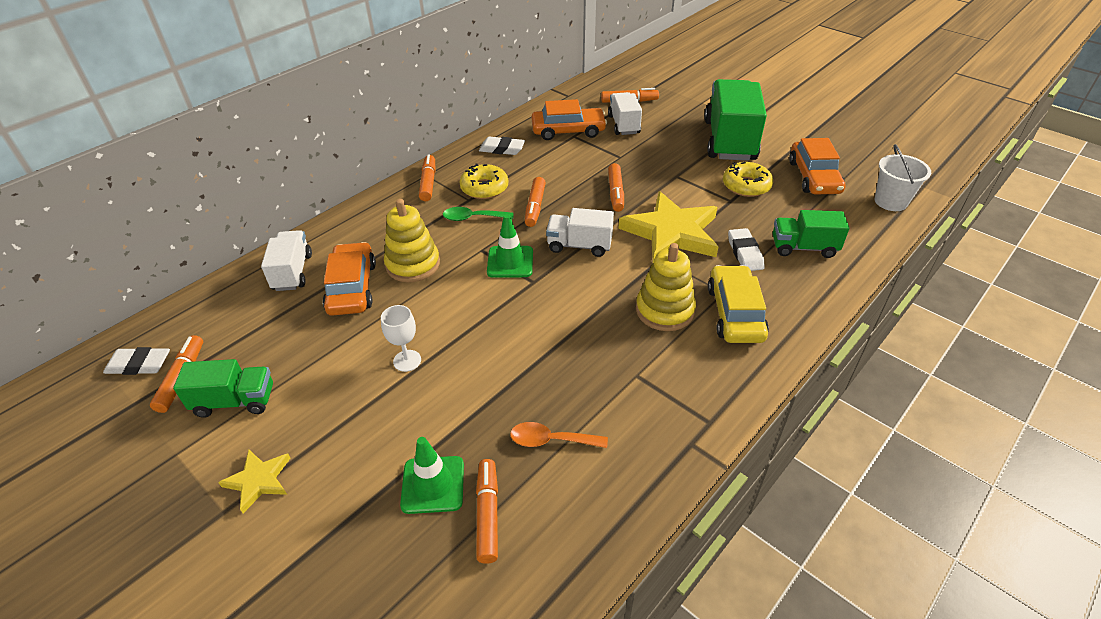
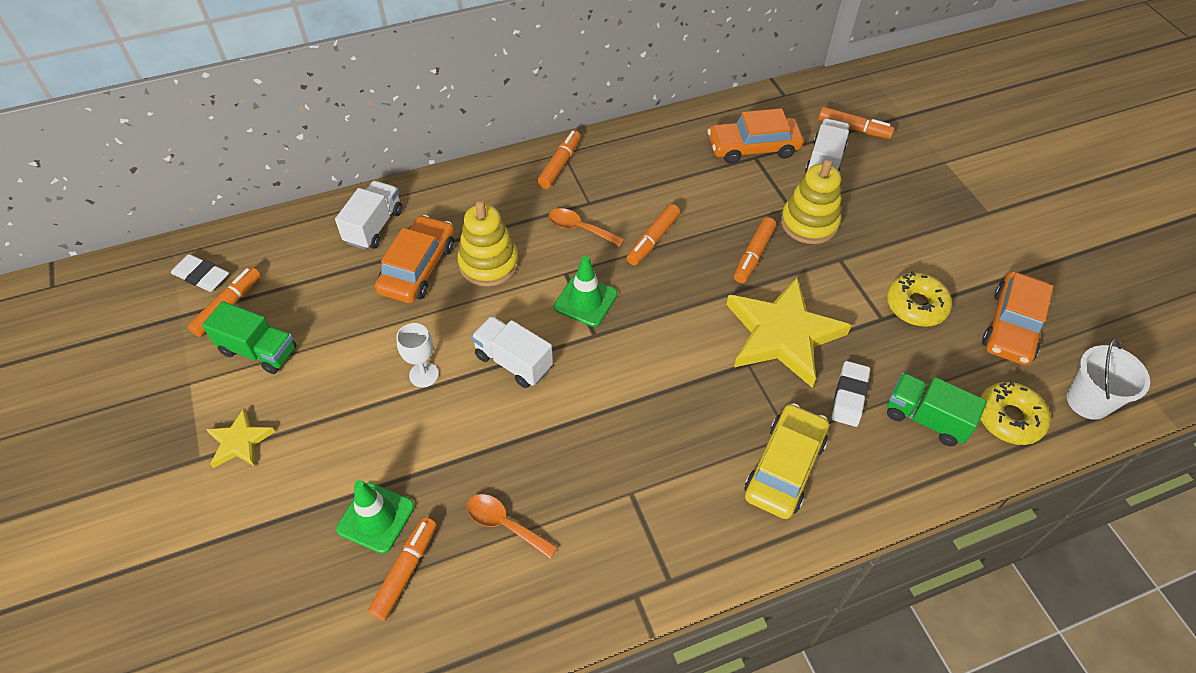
camera: 25 degrees right, 10 degrees up
(473, 218) = (580, 228): green spoon -> orange spoon
(484, 188) = (614, 193): yellow donut -> yellow donut (1009, 418)
(502, 149) = (663, 147): white eraser -> none
(568, 131) = (753, 147): orange car -> orange car turned 150 degrees clockwise
(579, 245) = (670, 309): white truck -> white truck (513, 362)
(664, 310) = (709, 430): yellow stacking toy -> yellow stacking toy (809, 223)
(729, 140) = (941, 232): green truck -> none

